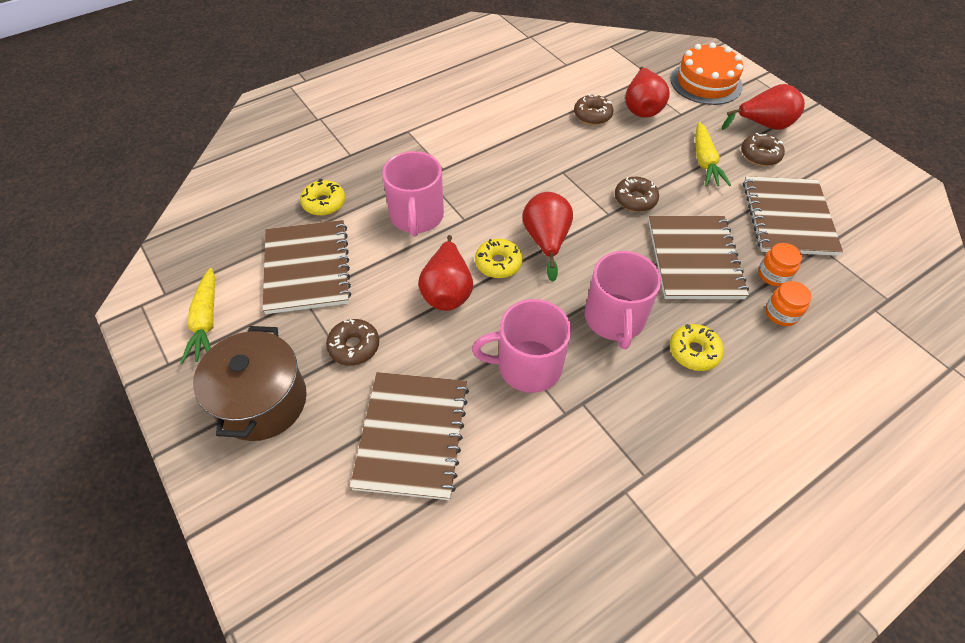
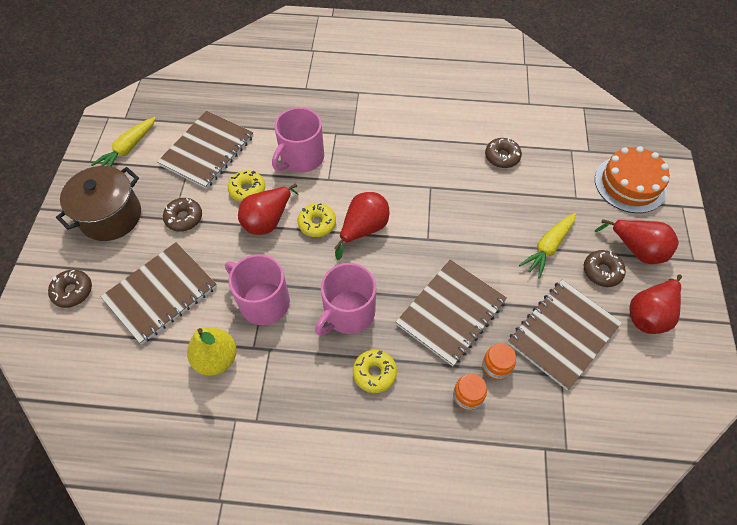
camera: 40 degrees right, 5 degrees up
(324, 203) = (257, 113): yellow donut -> yellow donut (247, 190)
(542, 451) = (216, 359): none -> yellow pear
(635, 199) = (459, 241): brown donut -> brown donut (73, 291)
(641, 108) = (548, 174): red pear -> red pear (649, 314)

